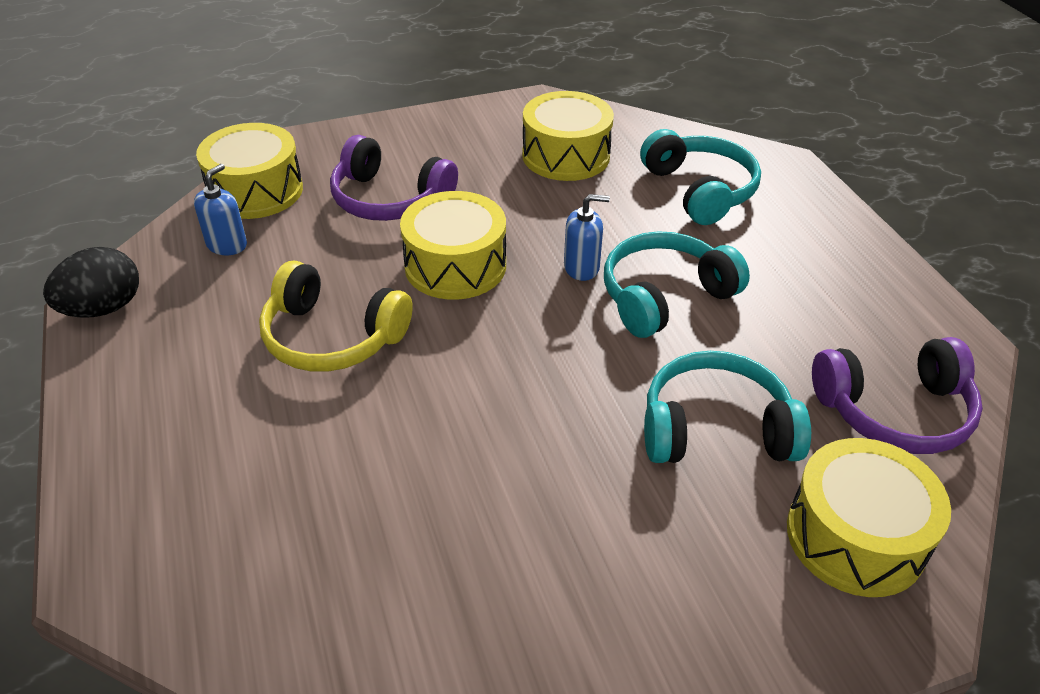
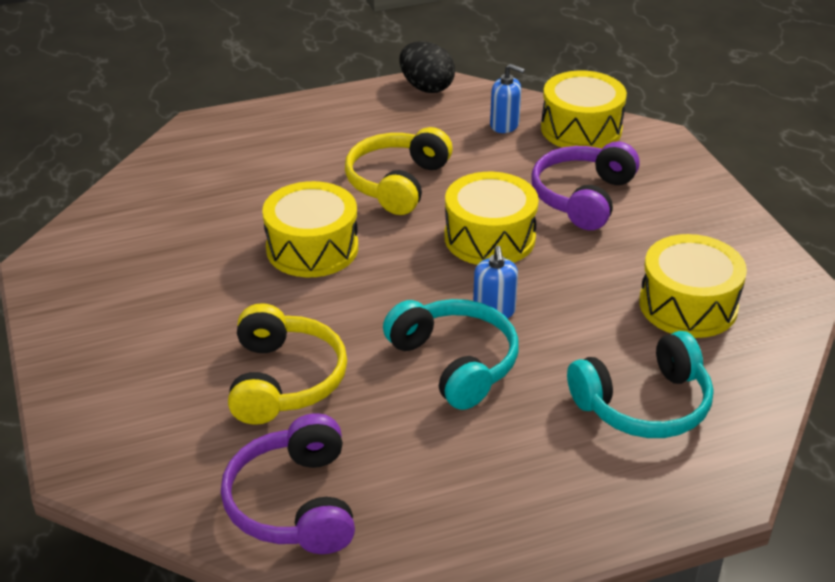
camera: 90 degrees right, 5 degrees down
(715, 428) = (284, 380): turquoise headphones -> yellow headphones
(855, 536) = (162, 448): yellow drum -> yellow drum (312, 248)

